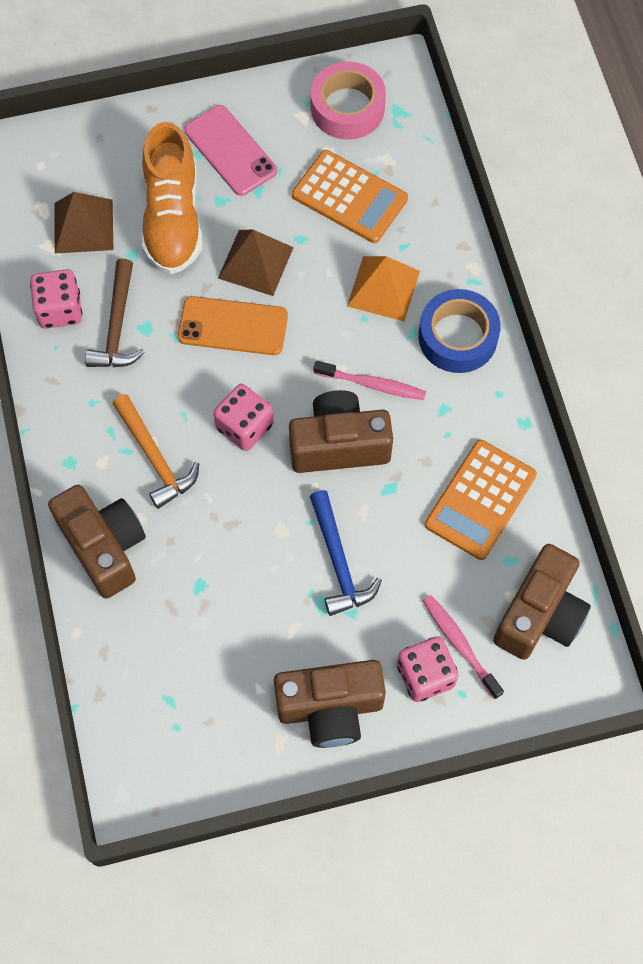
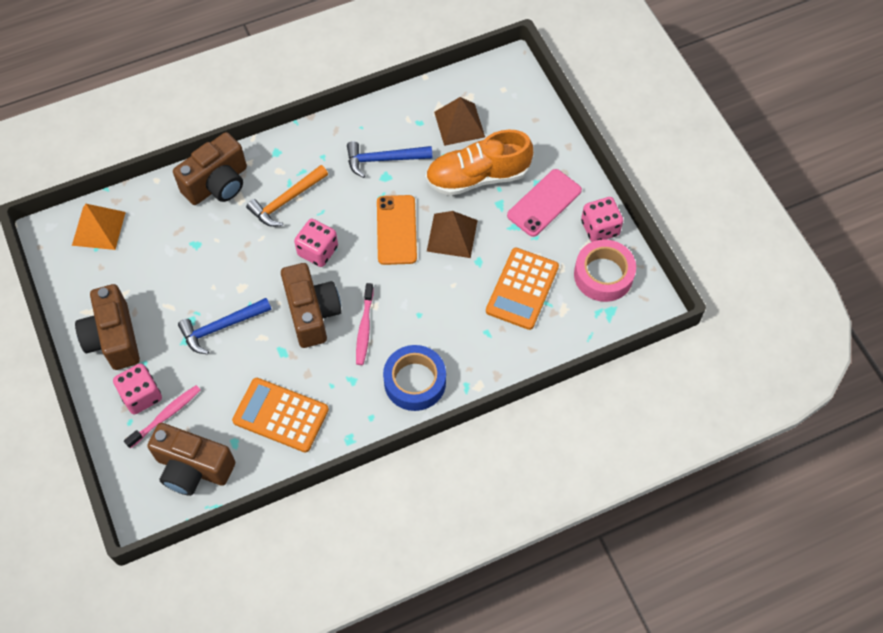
camera: 80 degrees right, 5 degrees down
(60, 309) = (390, 124): pink dice -> pink dice (599, 228)
(117, 326) = (384, 159): brown hammer -> blue hammer
(383, 288) = (447, 324): orange pyramid -> orange pyramid (99, 228)

